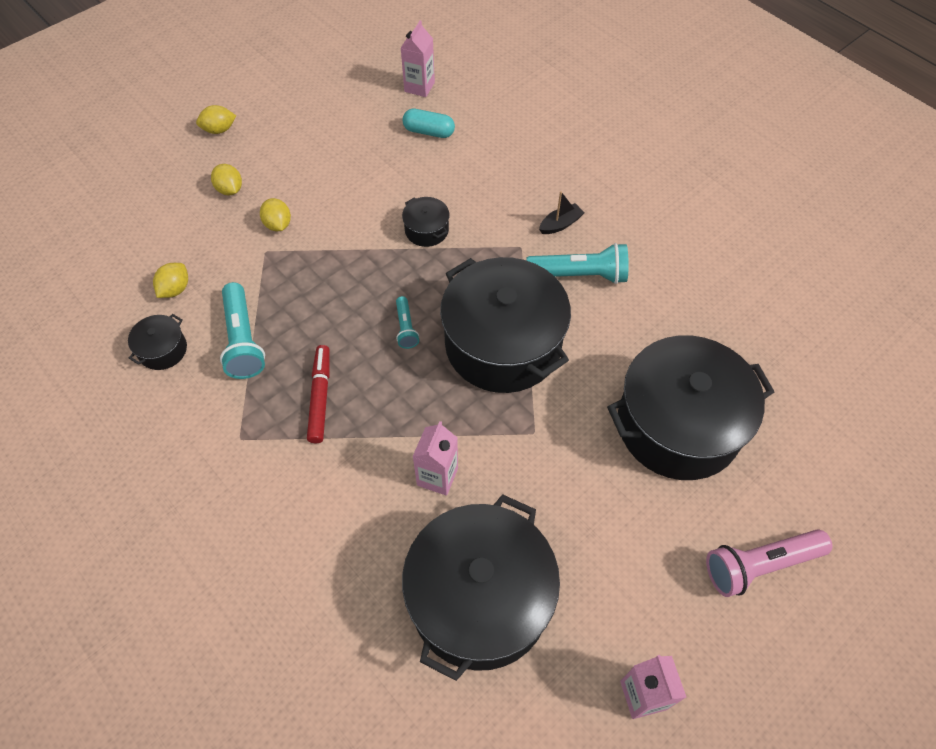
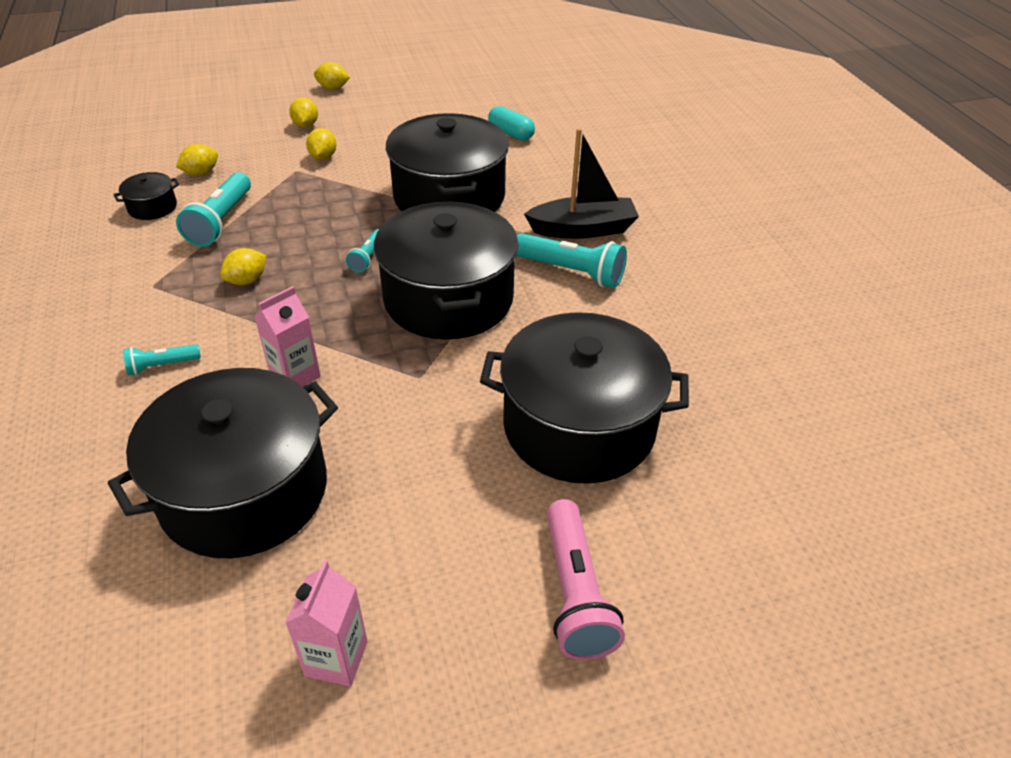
camera: 25 degrees right, 15 degrees down
(319, 517) = (162, 366): none -> turquoise flashlight
(320, 397) = (247, 280): red marker -> yellow lemon
(419, 87) = (528, 103): pink carton -> none
(426, 230) = (449, 197): black pot -> black pot, size x2.41
(560, 224) = (583, 229): black boat -> black boat, size x1.99
(759, 565) = (575, 593): pink flashlight -> pink flashlight turned 105 degrees counterclockwise

